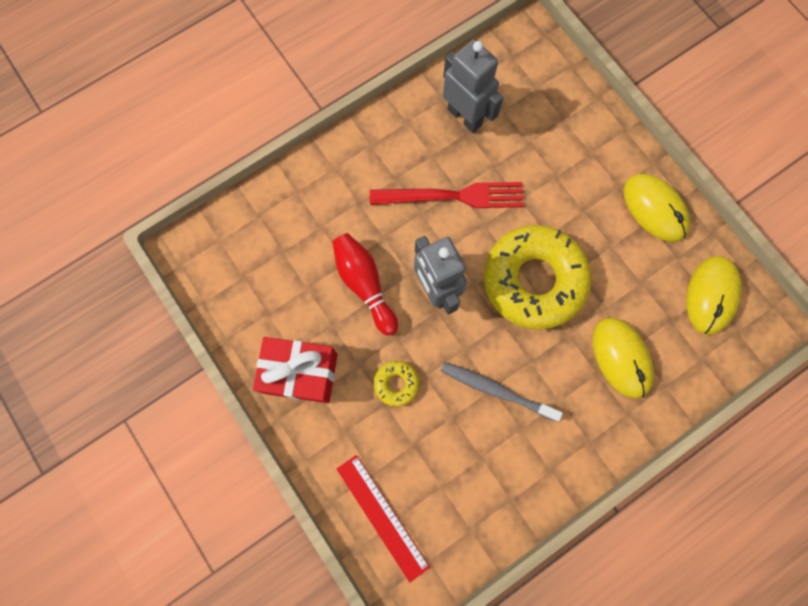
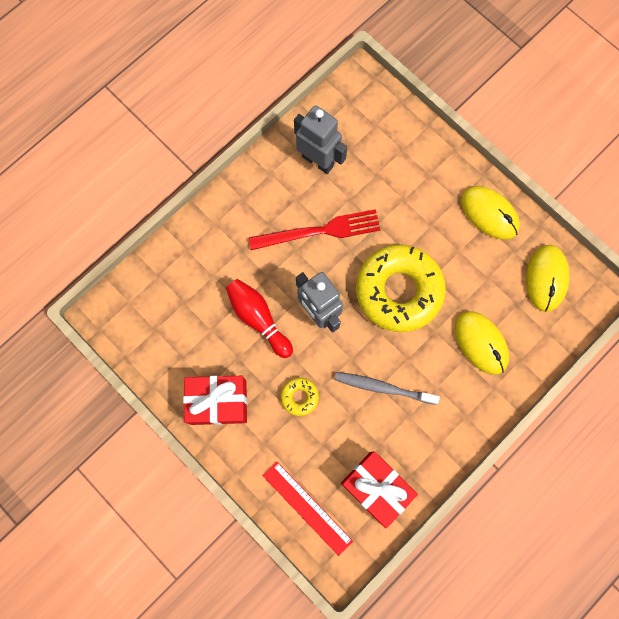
camera: 10 degrees left, 0 degrees up
(468, 508) = (376, 488): none -> red gift

